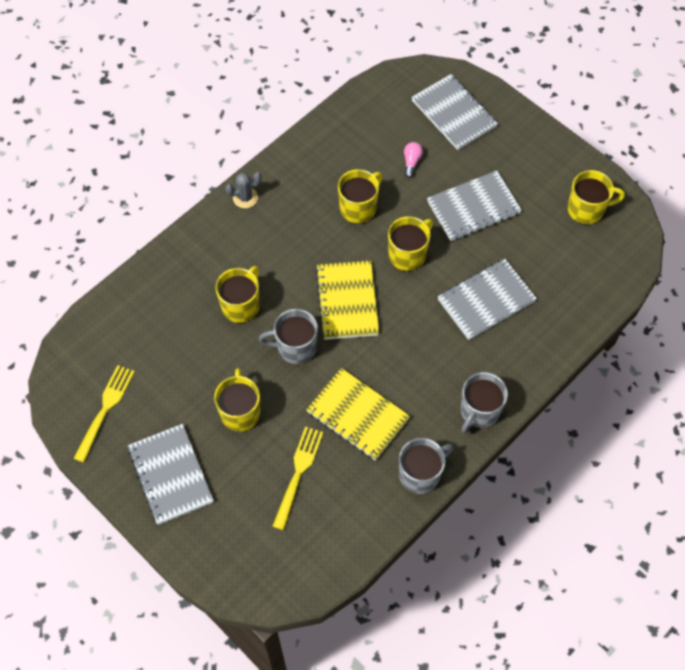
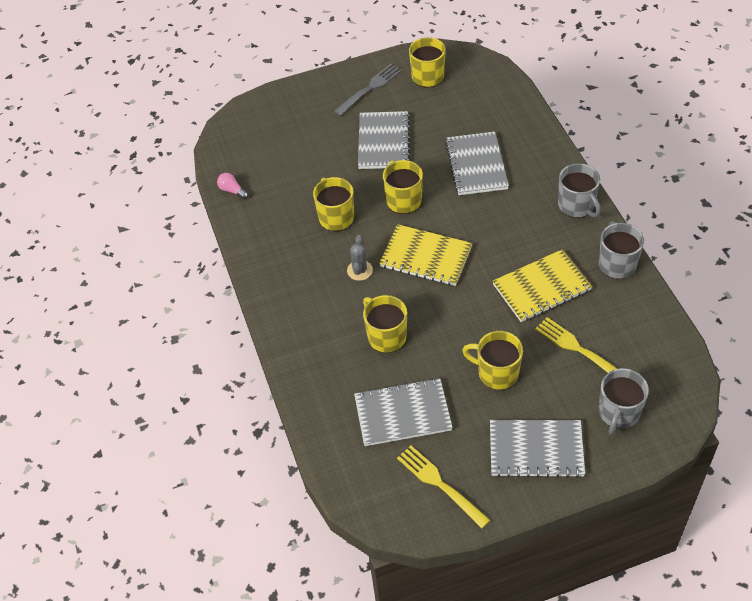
camera: 60 degrees left, 10 degrees down
(245, 198) = (272, 296): grey cactus -> grey cactus (359, 270)
(295, 347) = (451, 310): grey mug -> grey mug (618, 413)
(411, 162) = (313, 166): pink light bulb -> pink light bulb (232, 190)
(454, 114) = (283, 122): grey notebook -> grey notebook (402, 414)
(540, 166) = (370, 88): none -> grey fork

